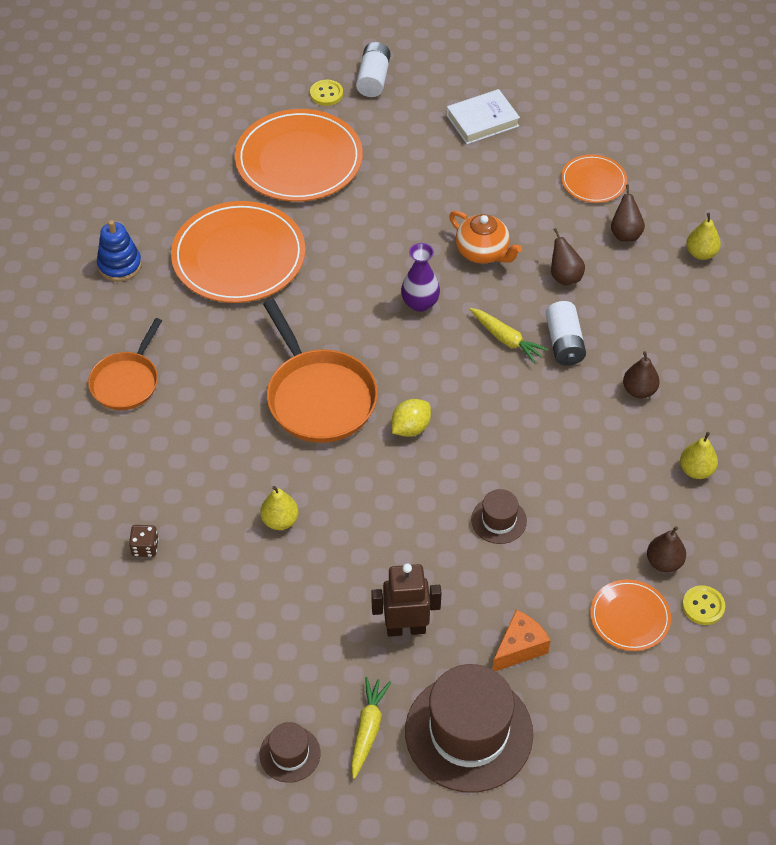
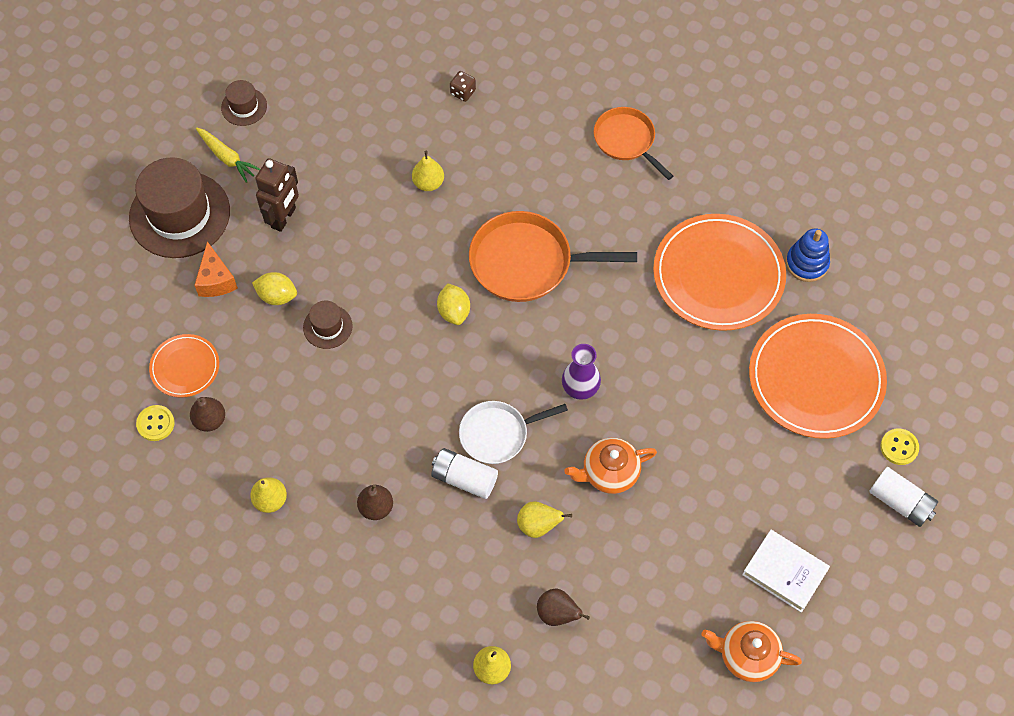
camera: 120 degrees right, 10 degrees up
(119, 265) = (758, 184): blue stacking toy -> blue stacking toy (806, 263)
(482, 121) = (784, 572): white book -> white book turned 60 degrees counterclockwise
(497, 582) = (277, 296): none -> yellow lemon
(506, 339) = (497, 434): yellow carrot -> white pan
(564, 118) = (747, 656): none -> orange teapot
(564, 276) = (538, 525): brown pear -> yellow pear
(593, 181) = (642, 628): orange plate -> none

